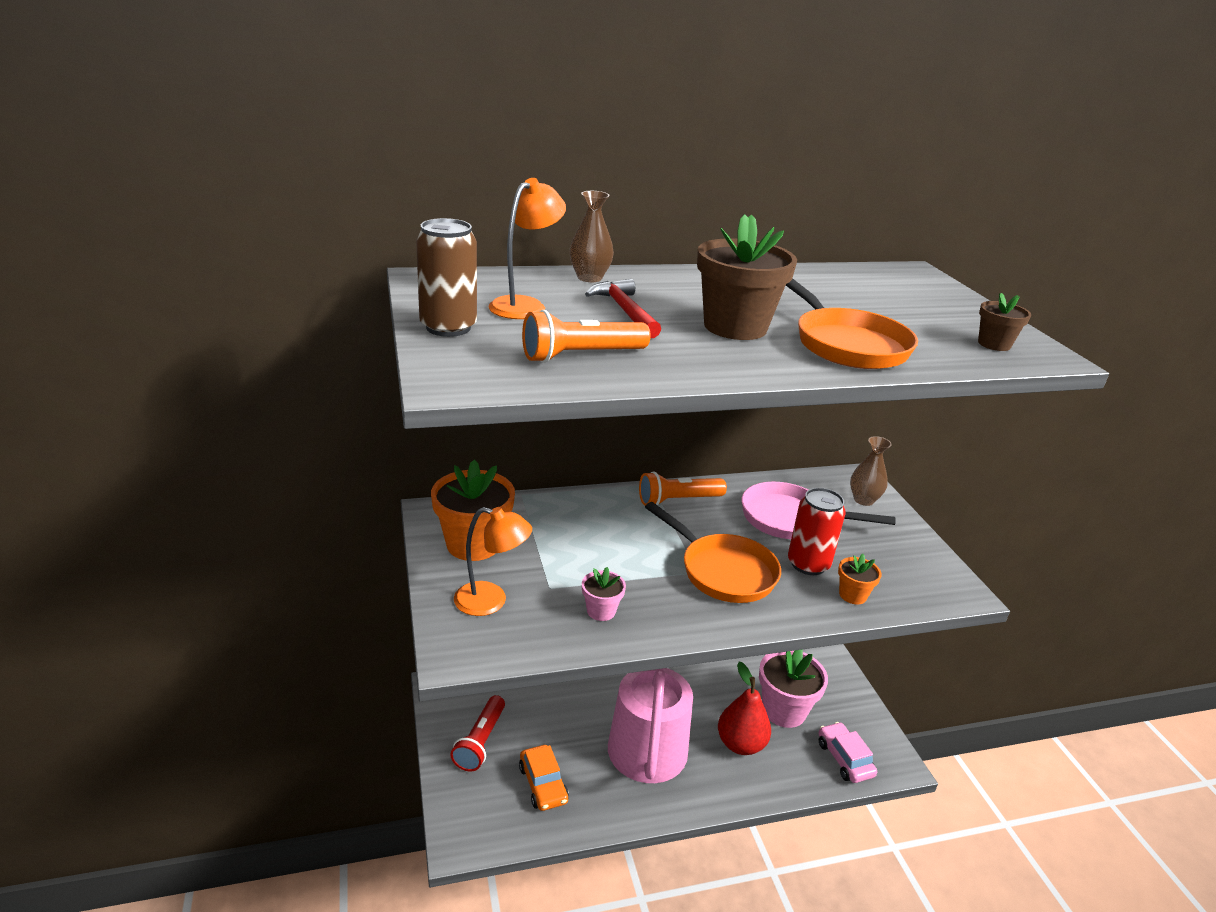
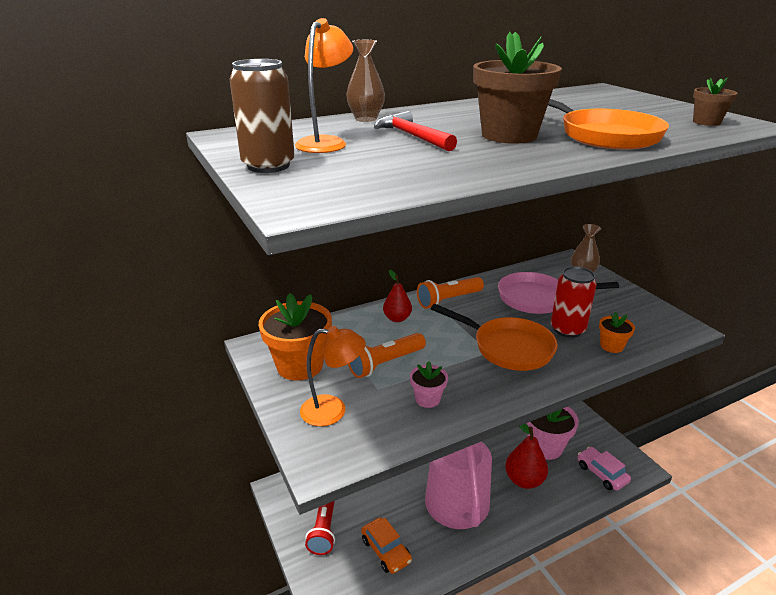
camera: 10 degrees left, 0 degrees up
(581, 355) = (401, 170): orange flashlight -> orange flashlight (385, 363)
(606, 511) = (397, 318): none -> red pear

